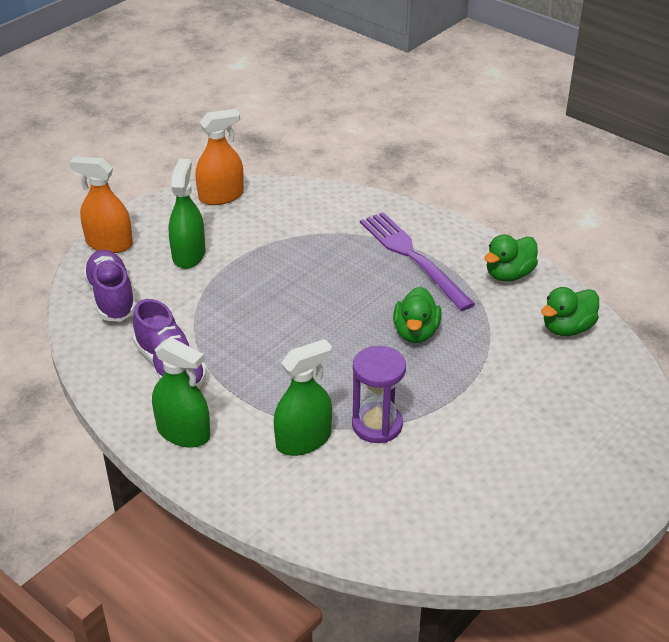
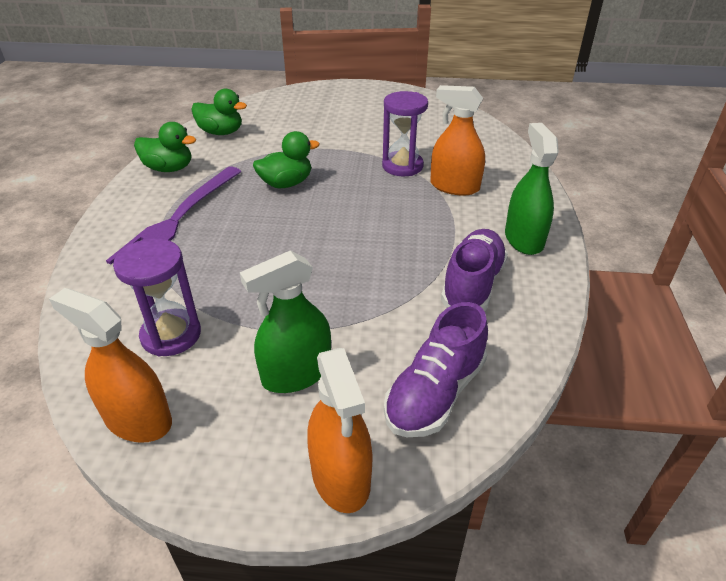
camera: 125 degrees left, 0 degrees up
(275, 221) = (171, 335): none -> purple hourglass
(303, 440) = (454, 187): green spray bottle -> orange spray bottle

